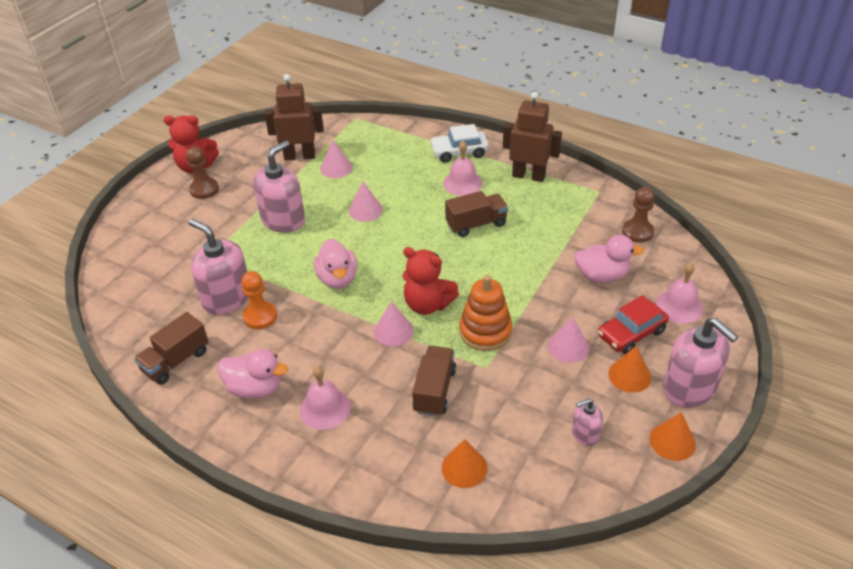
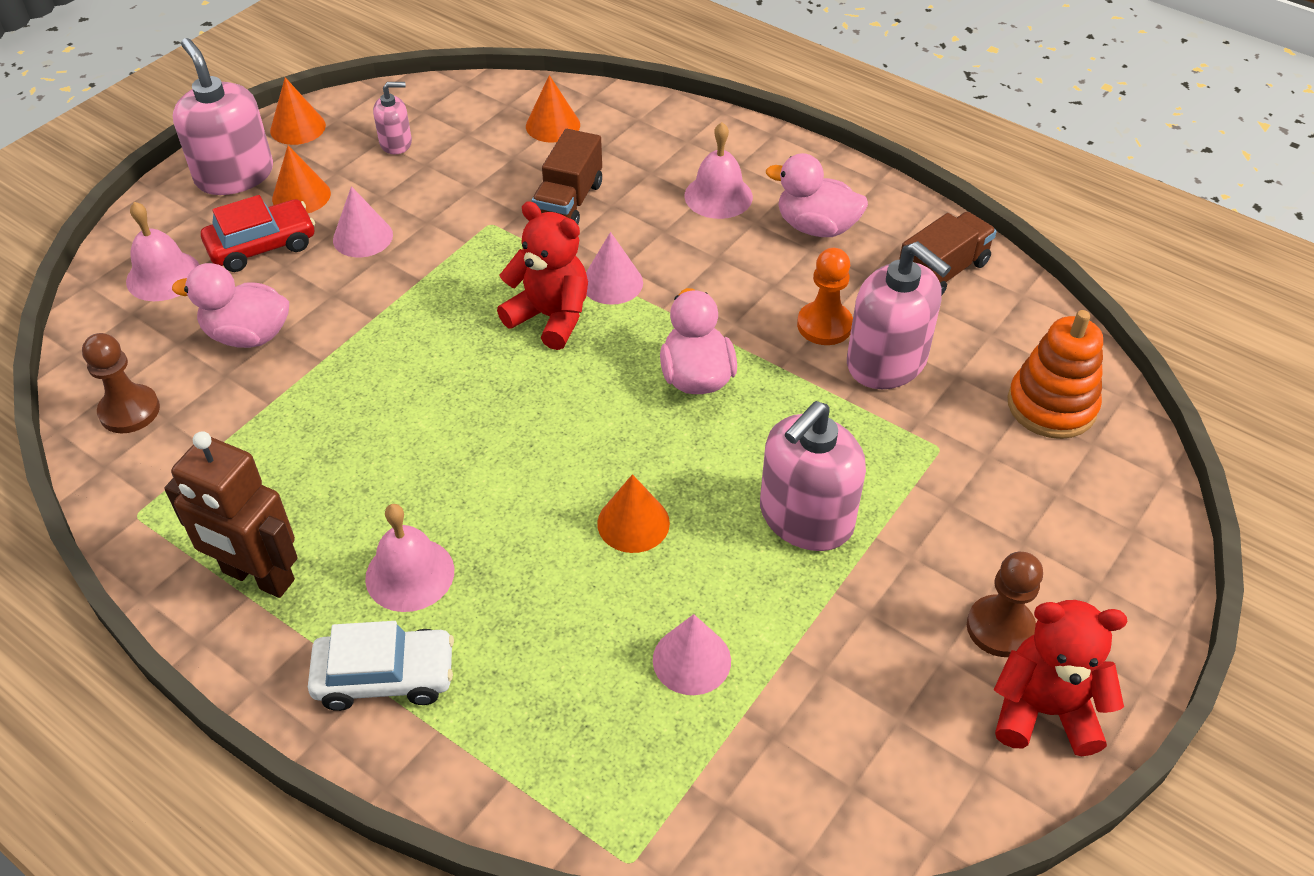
camera: 175 degrees left, 5 degrees up
(299, 156) = (783, 716): brown robot -> none
(365, 210) = (633, 523): pink cone -> orange cone
(476, 224) = (419, 462): brown truck -> none
(485, 331) = (473, 269): orange stacking toy -> orange stacking toy (1051, 406)

